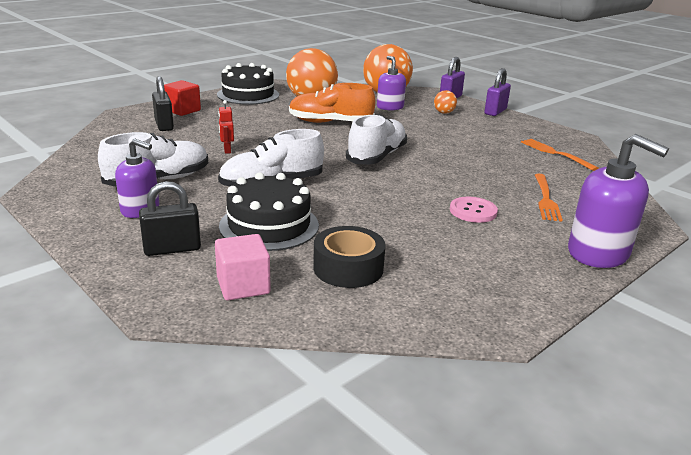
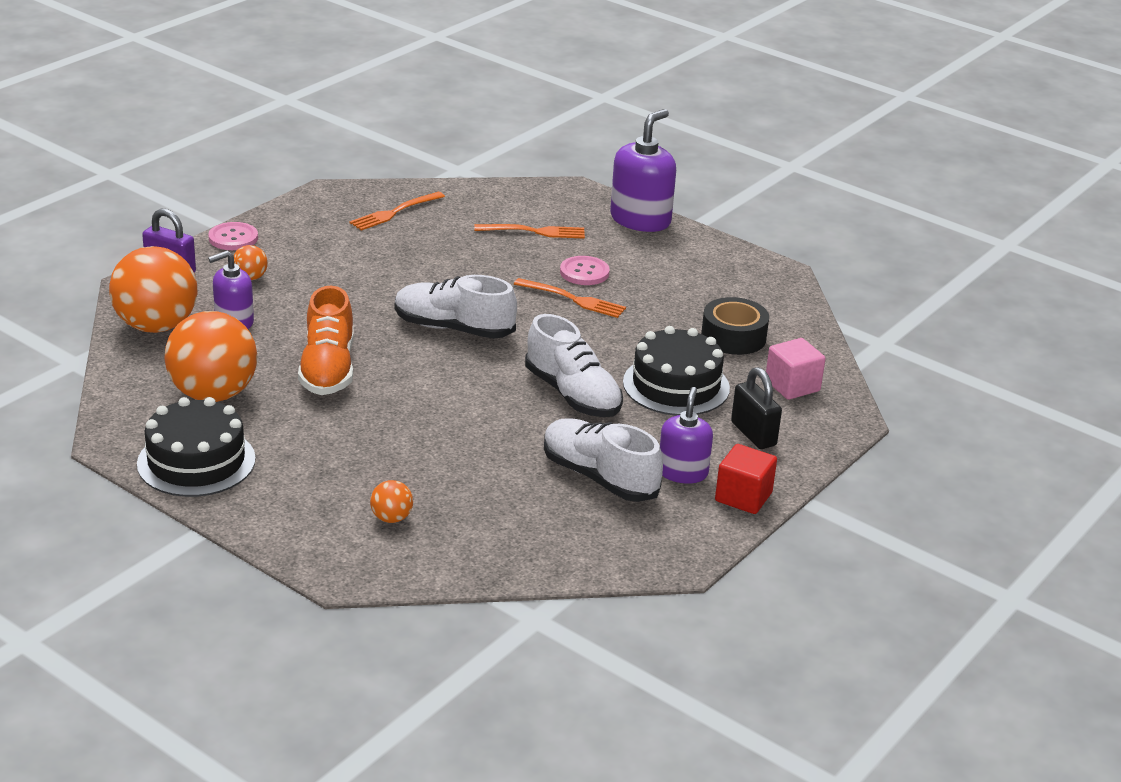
camera: 100 degrees left, 5 degrees up
(164, 125) = (391, 518): black padlock -> orange ball
(182, 110) = (309, 515): red cube -> red cube (743, 497)
(227, 150) = (476, 442): red robot -> none
(423, 201) = (573, 299): none -> orange fork
(495, 112) = (233, 238): purple padlock -> pink button

